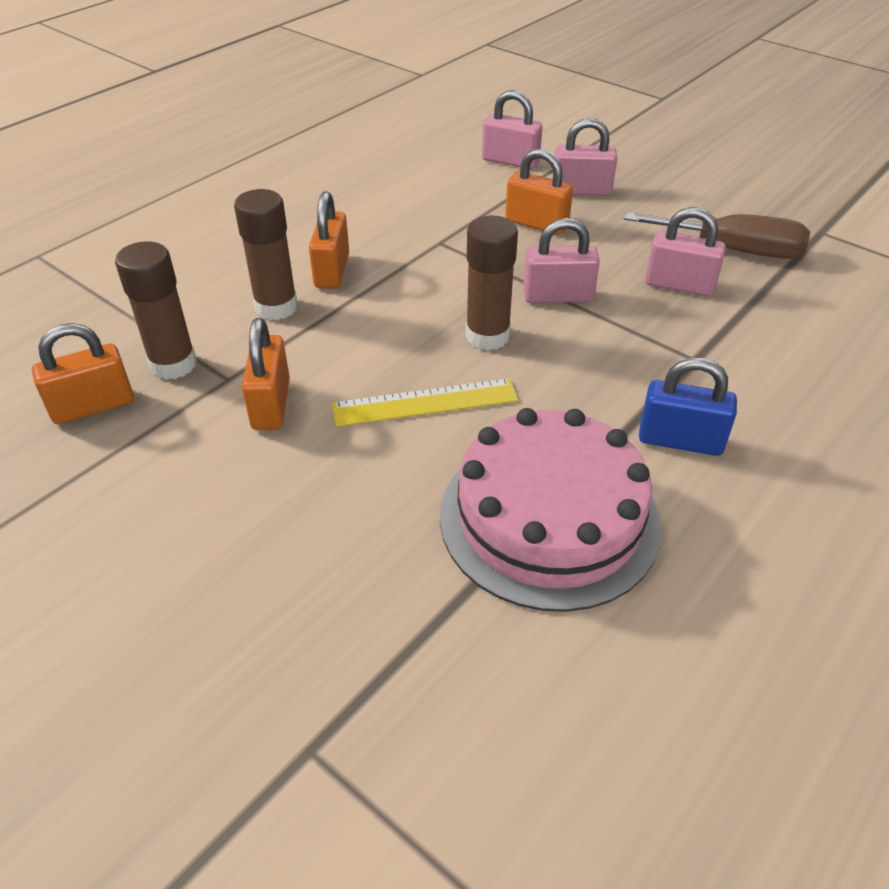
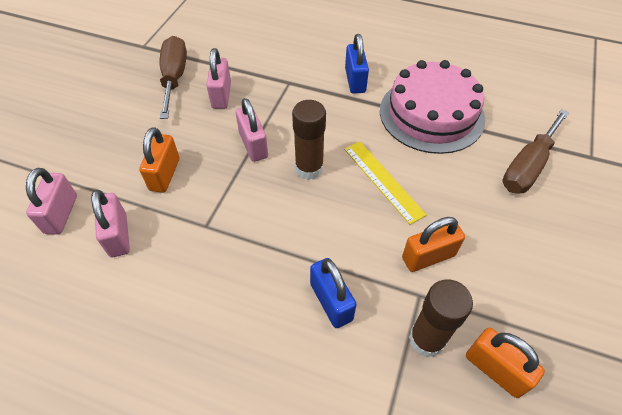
camera: 110 degrees left, 10 degrees up
(276, 307) = (331, 302): brown glue stick -> blue padlock
(332, 271) = (270, 283): orange padlock -> none
(349, 609) = (527, 166): none -> brown screwdriver
(581, 191) = (109, 159): pink padlock -> pink padlock (118, 235)

